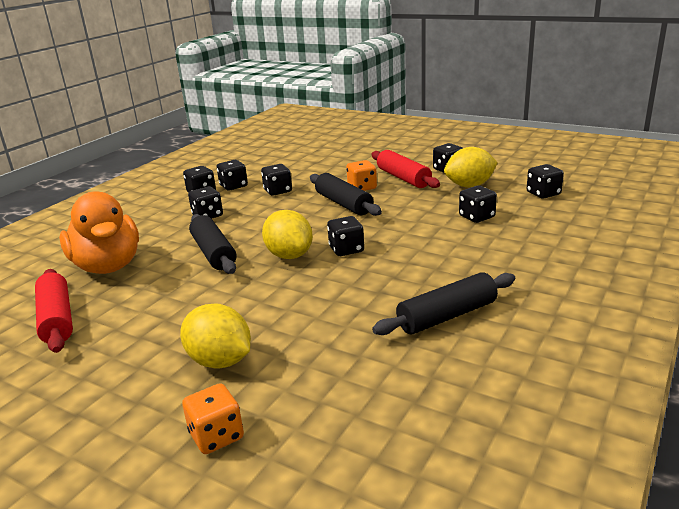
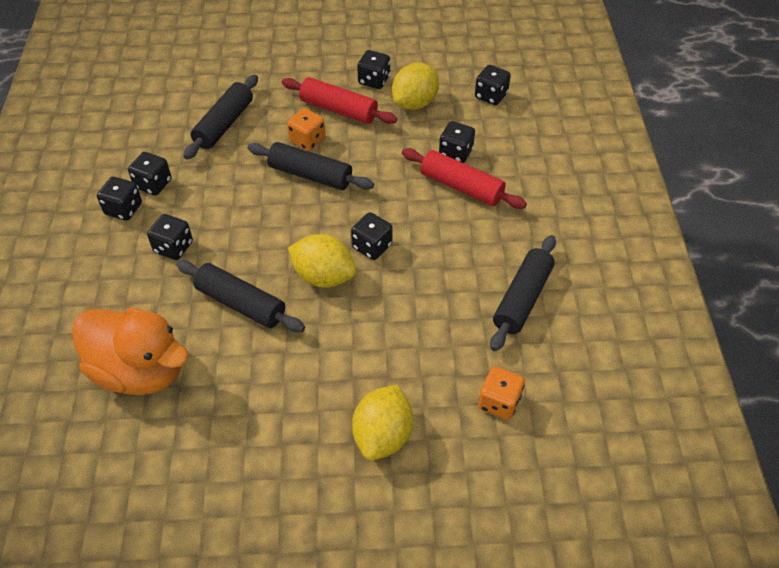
camera: 35 degrees left, 25 degrees up
(57, 319) = (169, 464): red rolling pin -> red rolling pin (461, 187)
(216, 436) = (451, 507): orange dice -> orange dice (499, 402)
(220, 361) = (383, 435): yellow lemon -> yellow lemon turned 75 degrees counterclockwise
(278, 191) = (216, 176): black dice -> none
(313, 170) = (224, 124): none -> black rolling pin

